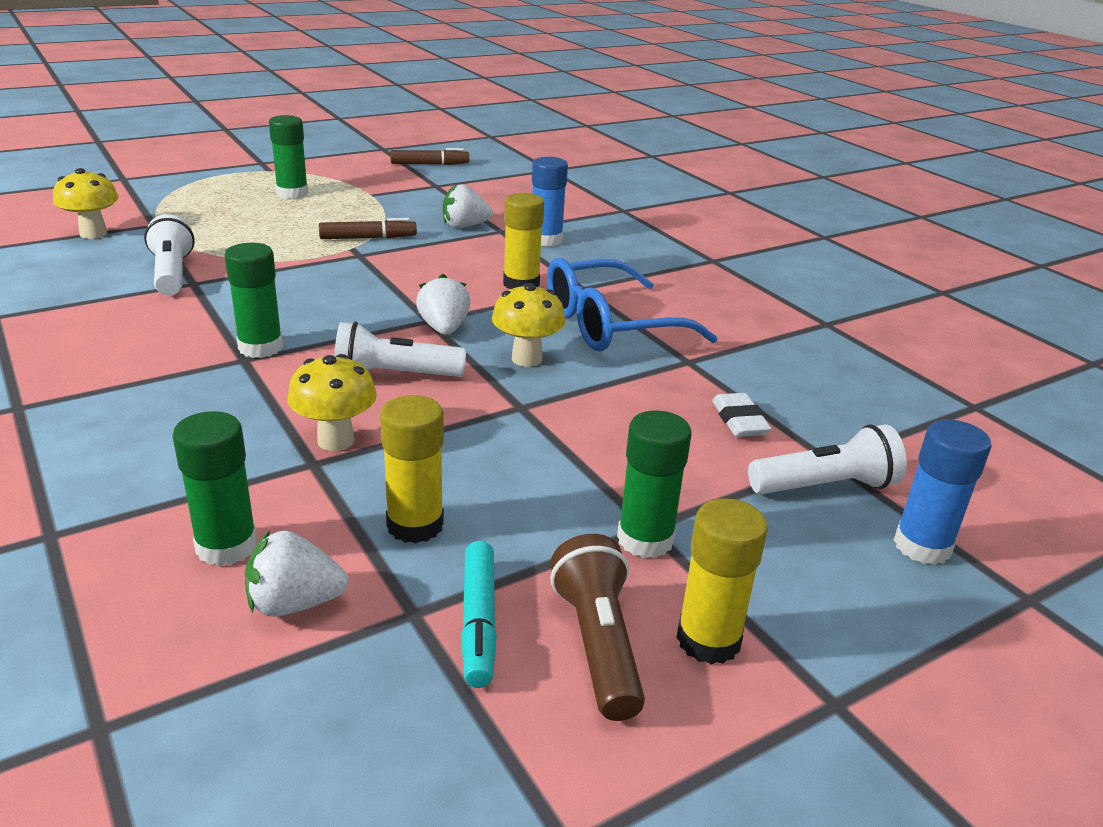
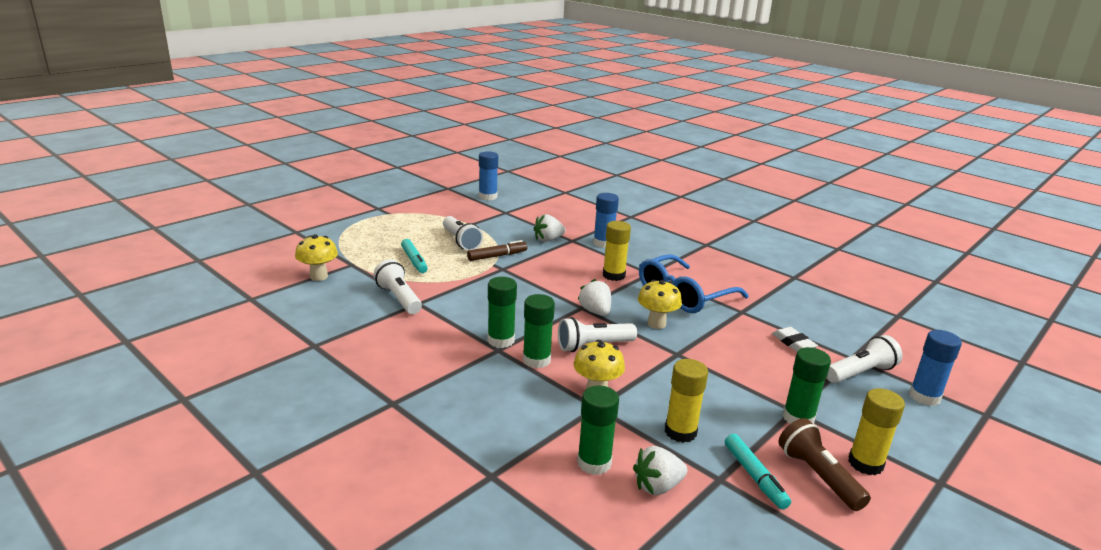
camera: 15 degrees left, 5 degrees down
(243, 230) = (414, 261): none -> turquoise marker
(292, 193) = (420, 229): green glue stick -> green glue stick (536, 360)
(334, 214) = (461, 241): none -> white flashlight
(429, 164) = (488, 197): brown marker -> blue glue stick

